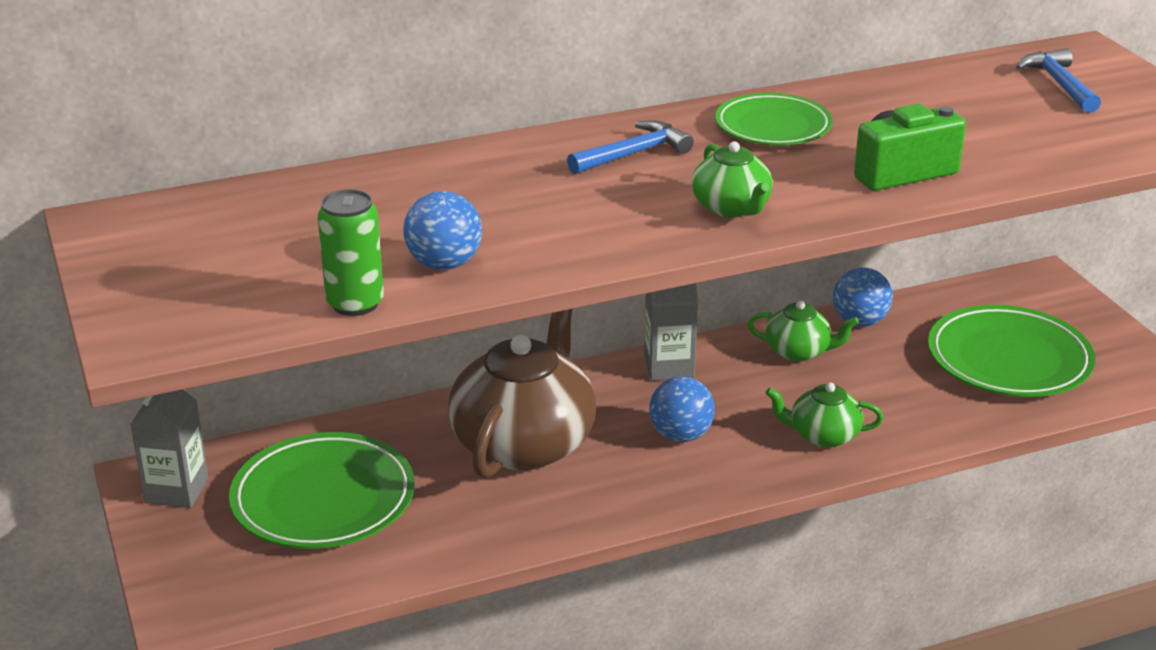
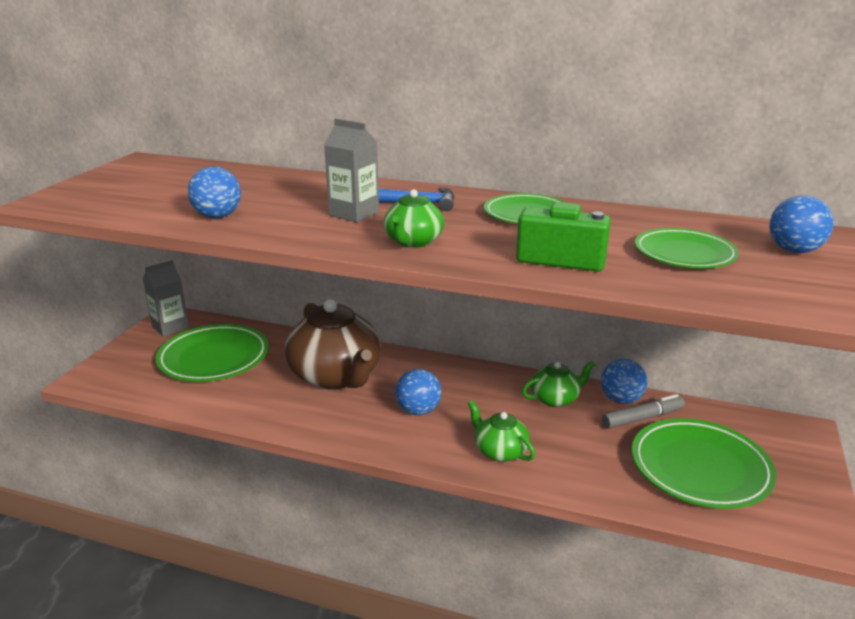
camera: 40 degrees right, 5 degrees down
(355, 303) = (145, 218): green can -> none
(524, 443) = (336, 376): brown teapot -> brown teapot turned 90 degrees clockwise
(669, 367) = (466, 374): grey carton -> grey carton (354, 213)
(798, 351) = (555, 399): green teapot -> green teapot turned 75 degrees counterclockwise
(902, 332) = (642, 418): none -> grey marker
(986, 123) = (684, 254): none -> green plate
(1059, 84) = (794, 250): blue hammer -> blue ball

